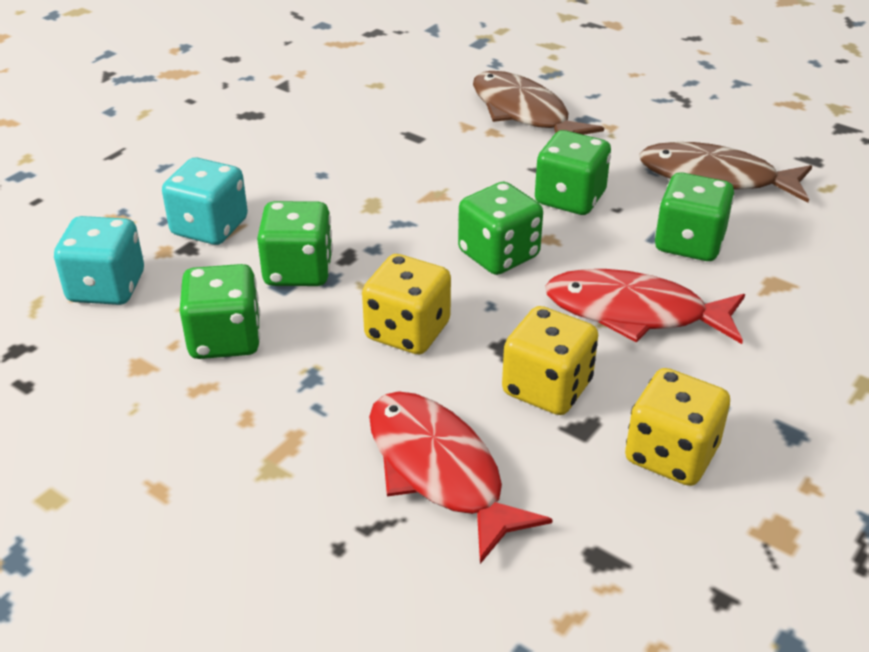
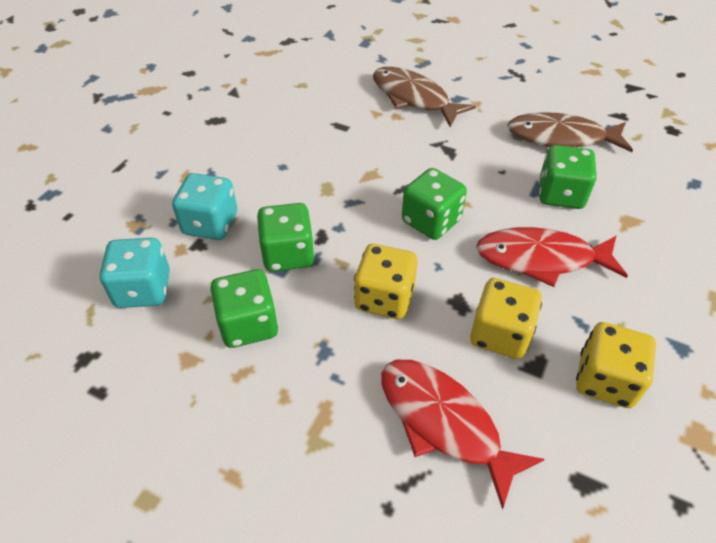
camera: 10 degrees left, 10 degrees up
(570, 198) = (467, 166): green dice -> none

